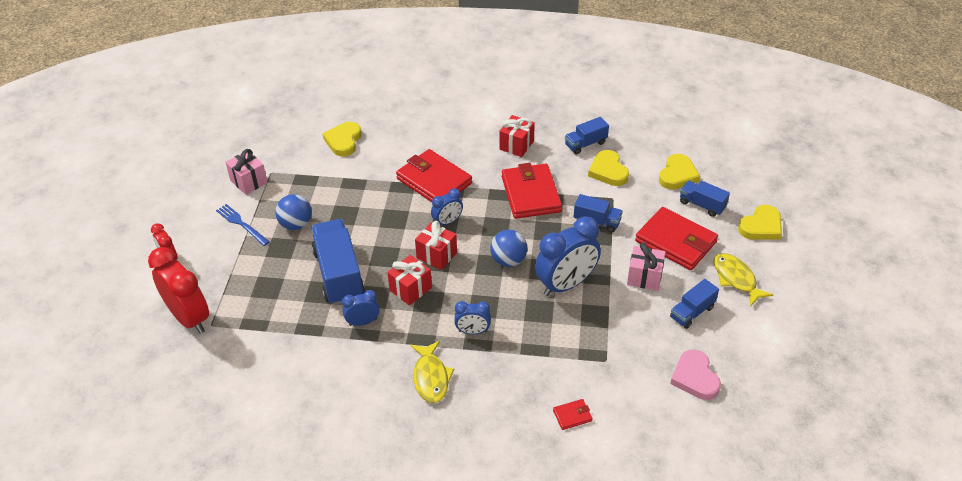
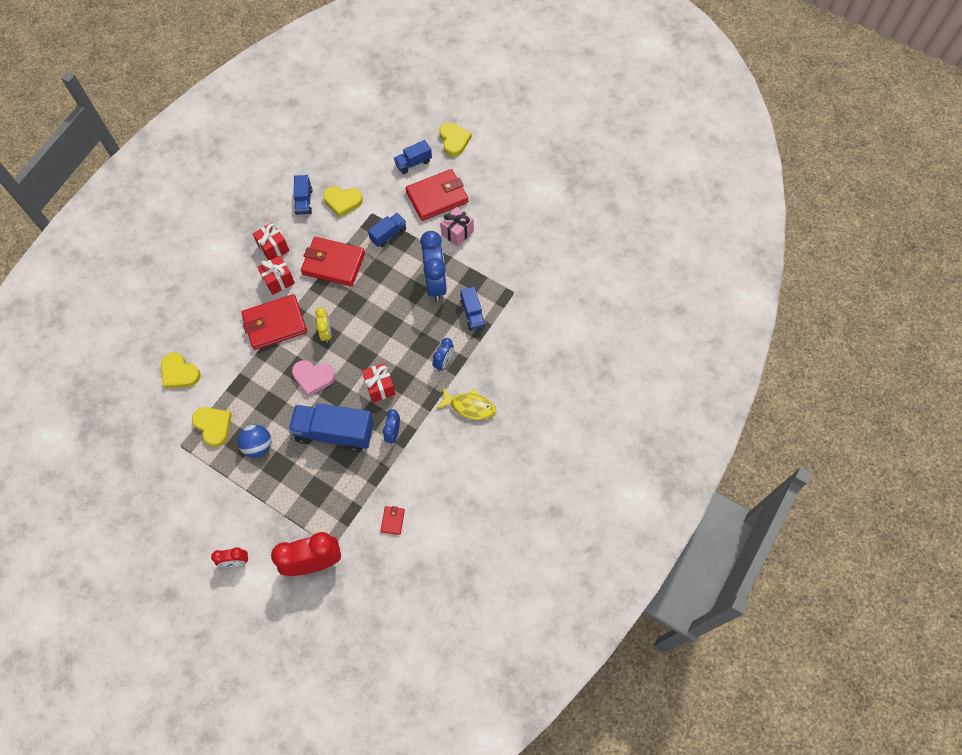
camera: 65 degrees left, 20 degrees up
(241, 224) = (230, 489): blue fork -> none
(249, 182) = (180, 467): pink gift -> none
(436, 255) = (356, 355): red gift -> red gift (278, 281)
(447, 222) = (326, 333): blue clock -> yellow clock
(508, 260) = (391, 309): blue ball -> none
(572, 416) = (546, 333): red wallet -> red wallet (393, 520)
(677, 175) = (375, 161): yellow heart -> yellow heart (213, 426)
(692, 312) = (503, 221): blue truck -> blue truck (472, 314)
(695, 377) = (554, 249): pink heart -> pink heart (313, 377)
(736, 279) = (490, 181): yellow fish -> none

